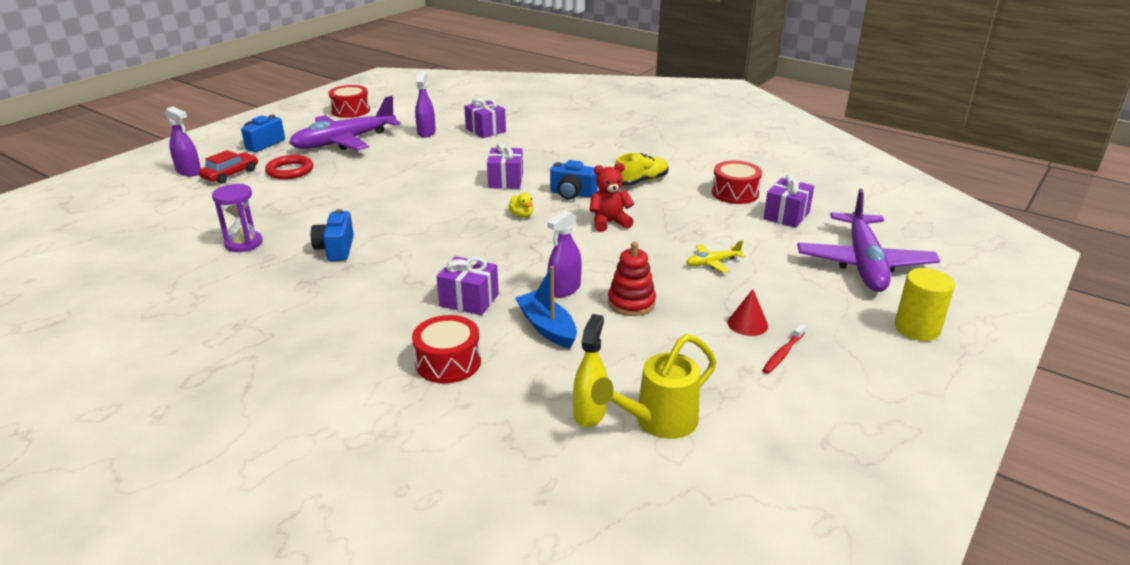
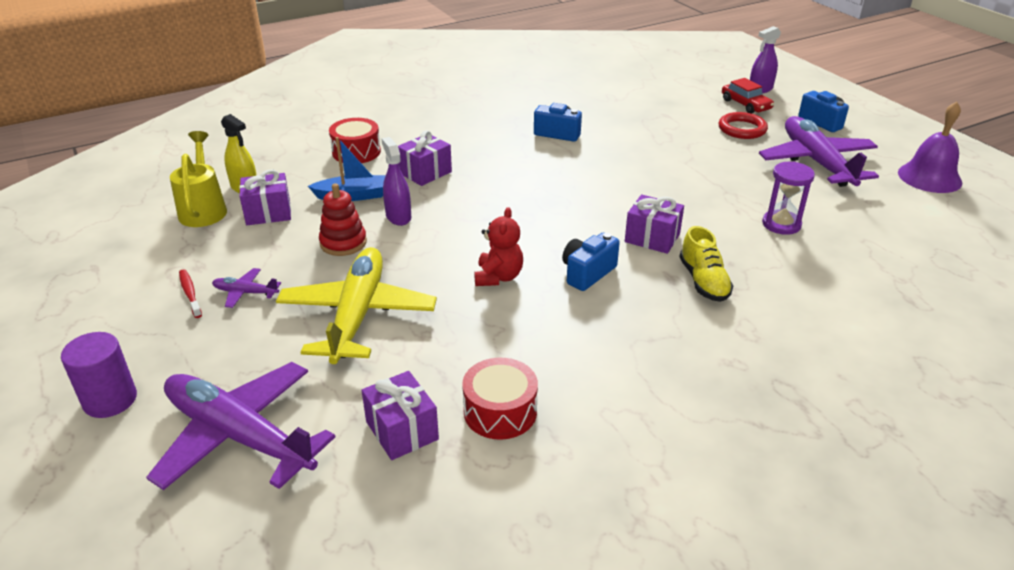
camera: 115 degrees right, 5 degrees up
(244, 243) = (596, 102): purple hourglass -> purple hourglass (781, 224)
(350, 111) = (929, 177): red drum -> purple bell
(426, 133) = (833, 214): purple spray bottle -> none
(485, 130) = (831, 258): purple gift -> purple gift (268, 213)
(522, 215) = (556, 228): yellow duck -> none
(641, 181) = (591, 337): yellow shoe -> yellow shoe (703, 281)
(712, 263) = (357, 315): yellow plane -> yellow plane, size x2.38
(747, 324) = (246, 293): red cone -> purple plane
(917, 328) = (110, 400): yellow cylinder -> purple cylinder

